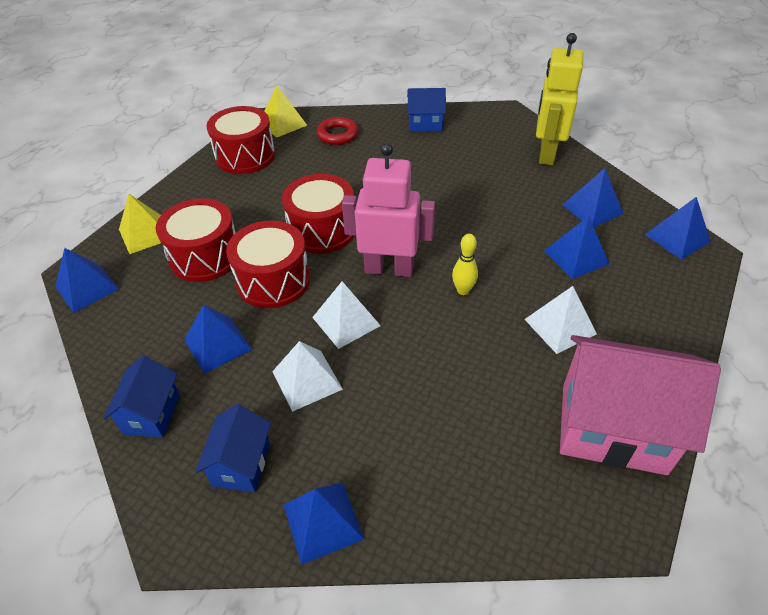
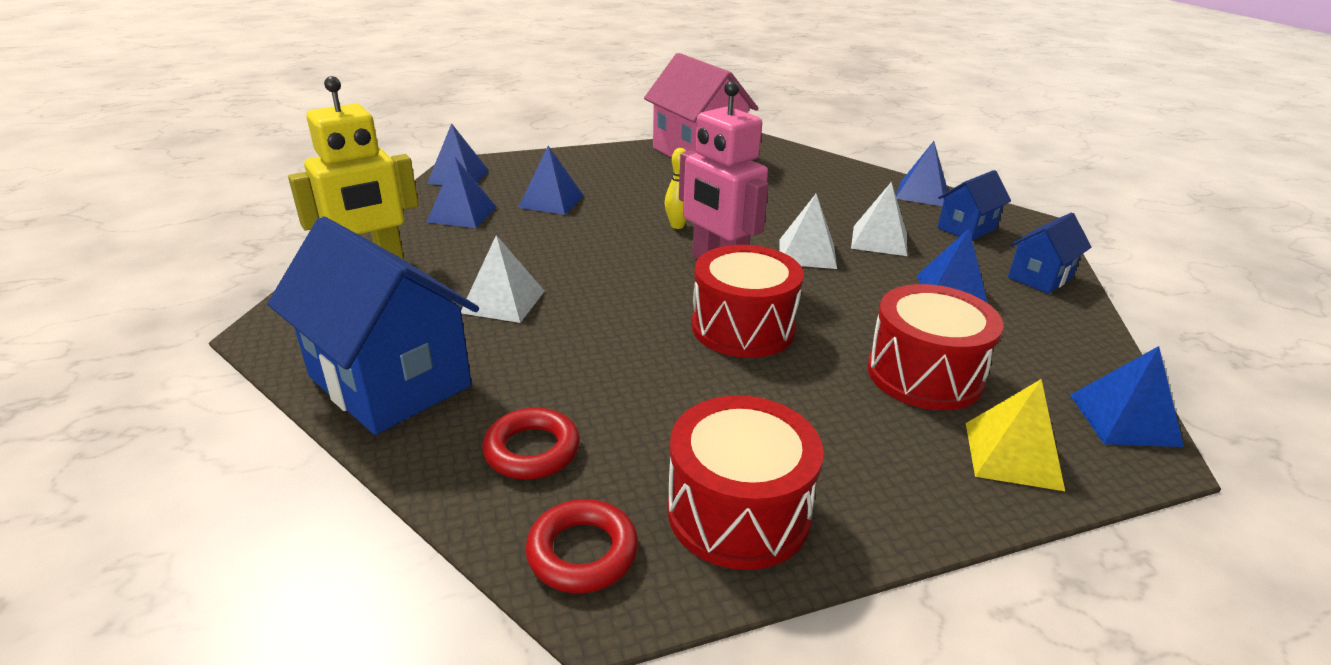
camera: 140 degrees left, 15 degrees down
(273, 280) = (852, 311): red drum -> none
(283, 123) = (582, 552): yellow pyramid -> red ring
(425, 124) = (390, 381): blue house -> blue house, size x1.93
(560, 326) = (644, 185): white pyramid -> white pyramid (503, 301)

